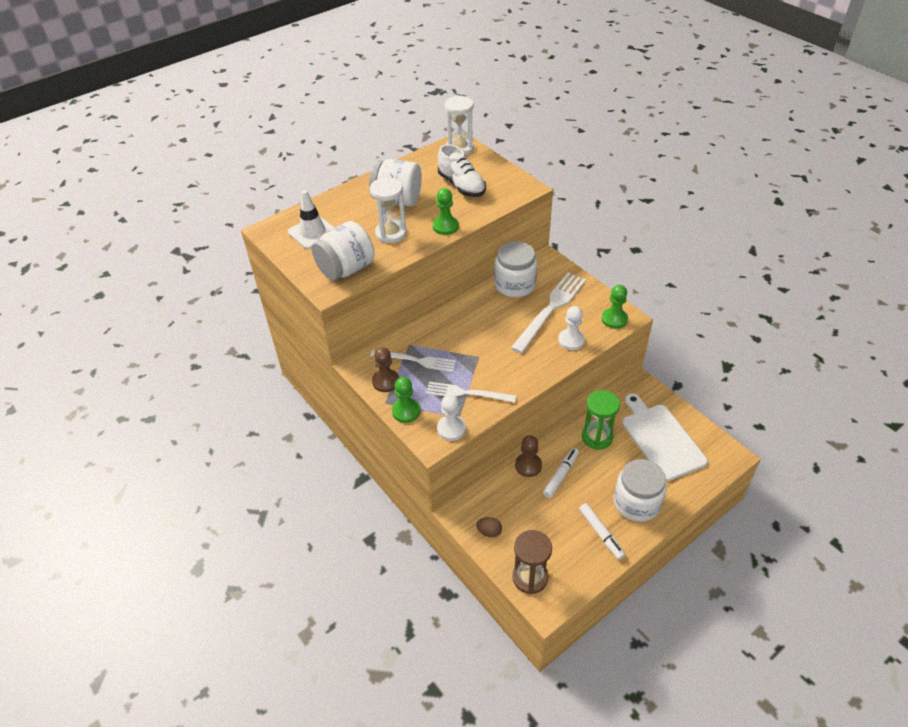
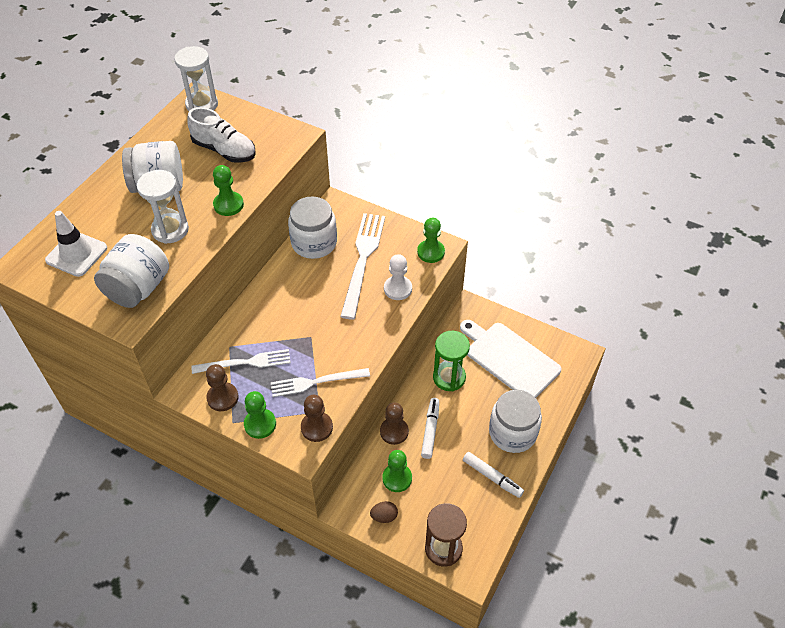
camera: 25 degrees left, 5 degrees up
(451, 429) = (317, 427): white pawn -> brown pawn
(514, 504) = (397, 478): none -> green pawn

